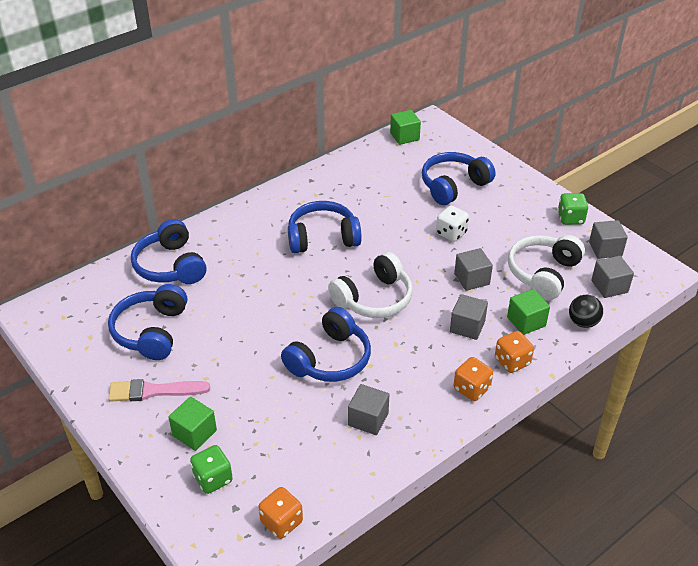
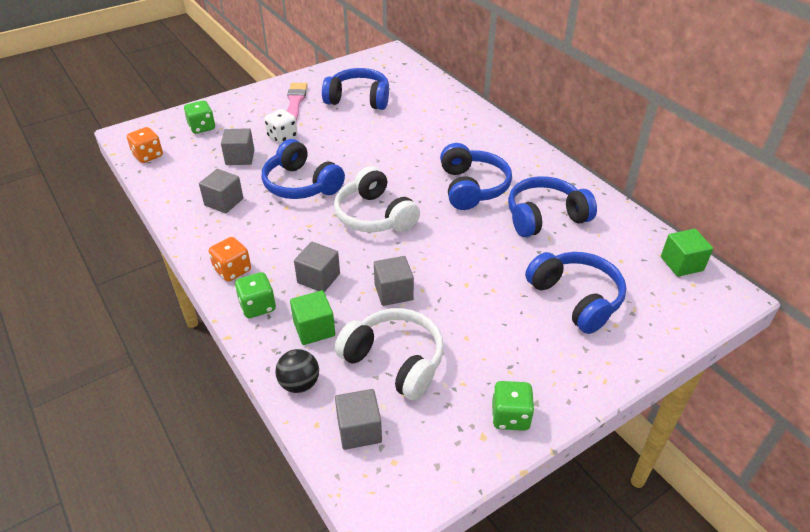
camera: 95 degrees right, 0 degrees up
(171, 266) = (436, 105): blue headphones -> blue headphones (545, 217)
(194, 433) = (247, 119): green cube -> none
(451, 233) = (478, 285): white dice -> white dice (282, 137)
(512, 361) = (257, 306): orange dice -> green dice
(605, 249) = (438, 445): grey cube -> grey cube (240, 157)

